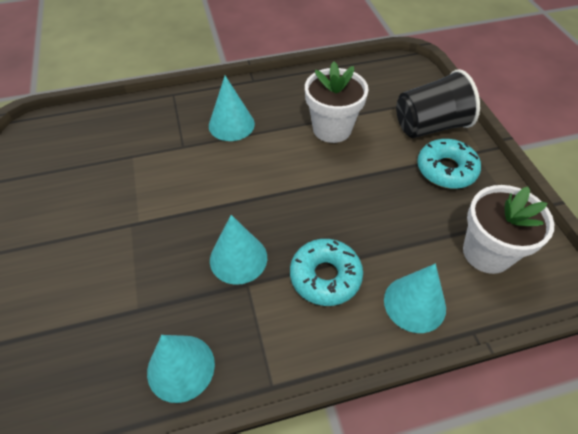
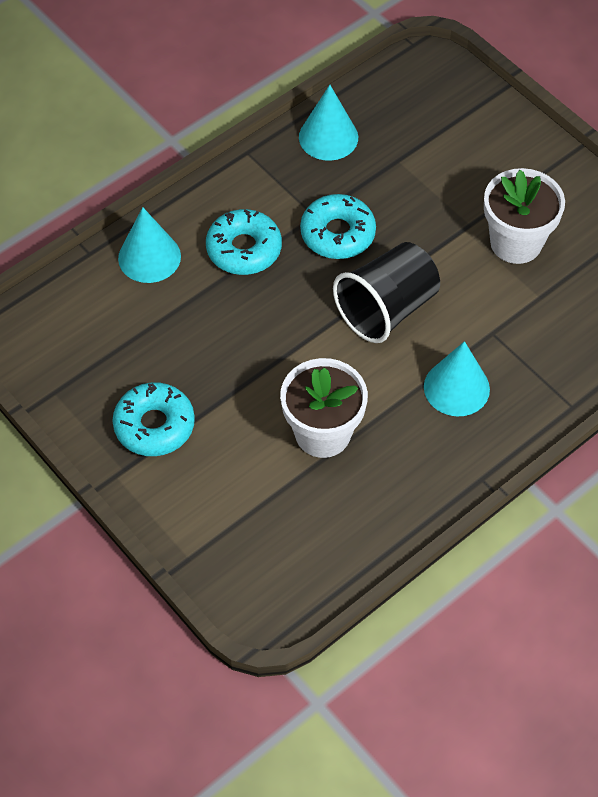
camera: 155 degrees right, 5 degrees up
(238, 258) = (337, 234): turquoise cone -> turquoise donut
(429, 126) = (194, 491): black cup -> black cup (387, 309)
(487, 252) = (87, 334): white flower pot -> white flower pot (516, 242)

